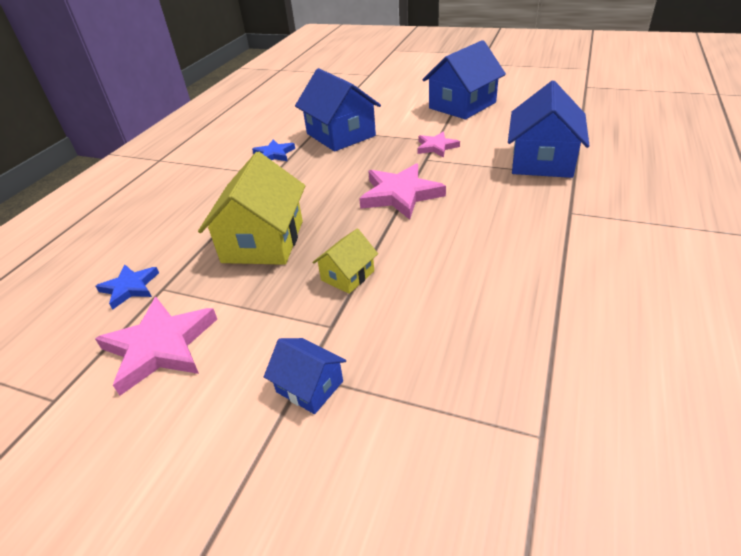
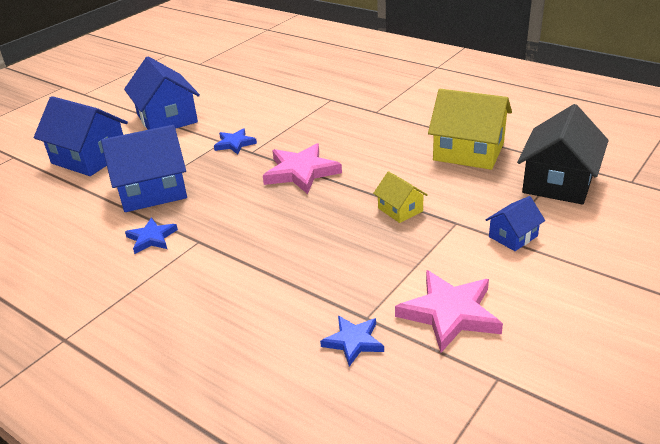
camera: 75 degrees left, 5 degrees down
(263, 241) = (324, 251): yellow house -> yellow house (468, 152)
(436, 147) = (234, 144): pink star -> blue star
(473, 431) = (558, 182): none -> black house
(542, 160) = (300, 106): blue house -> blue house (89, 158)

